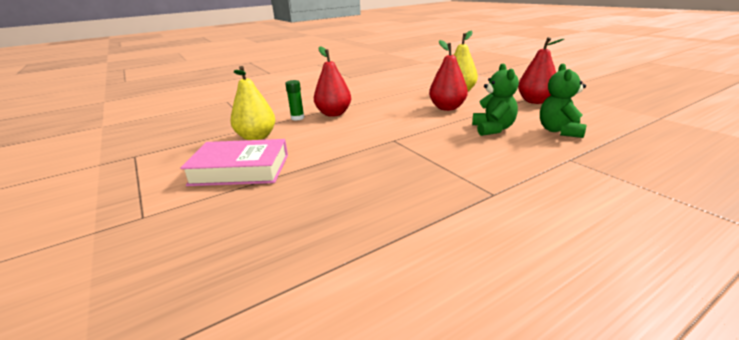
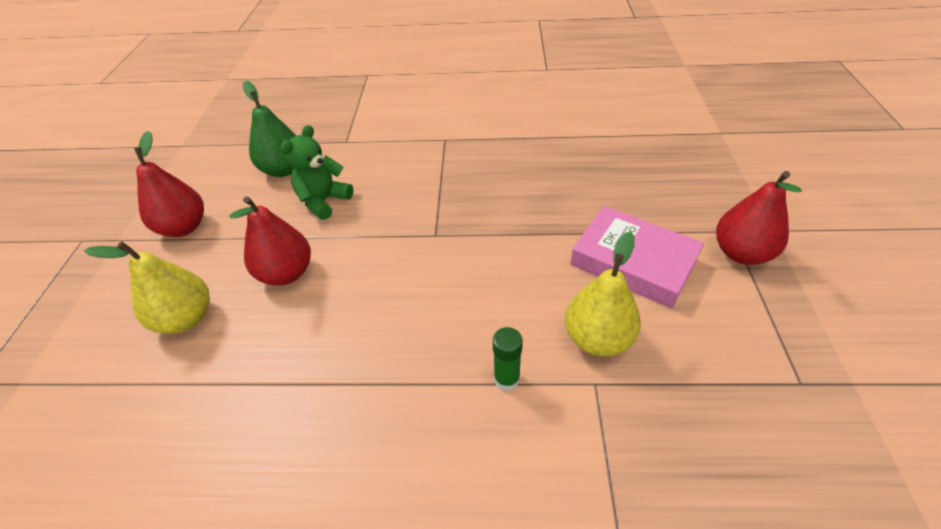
camera: 145 degrees left, 20 degrees up
(334, 114) = (440, 357): red pear -> red pear (741, 253)
(559, 131) = (283, 169): green teddy bear -> green pear

